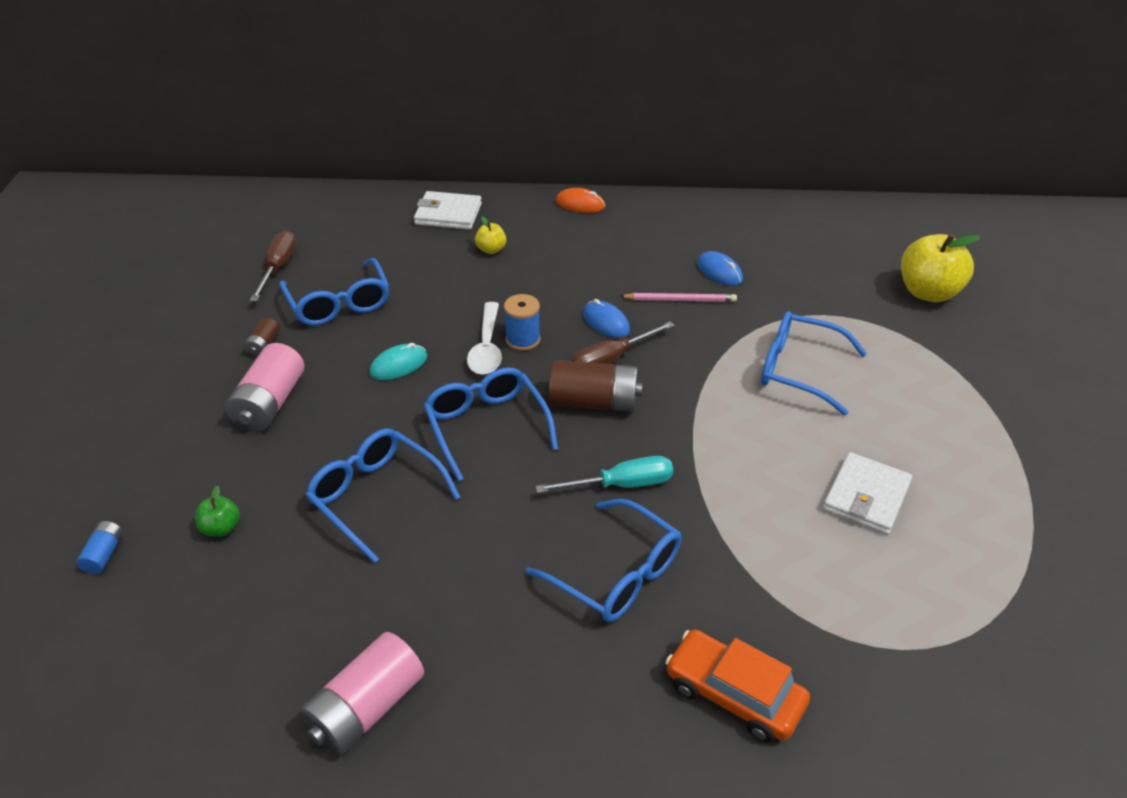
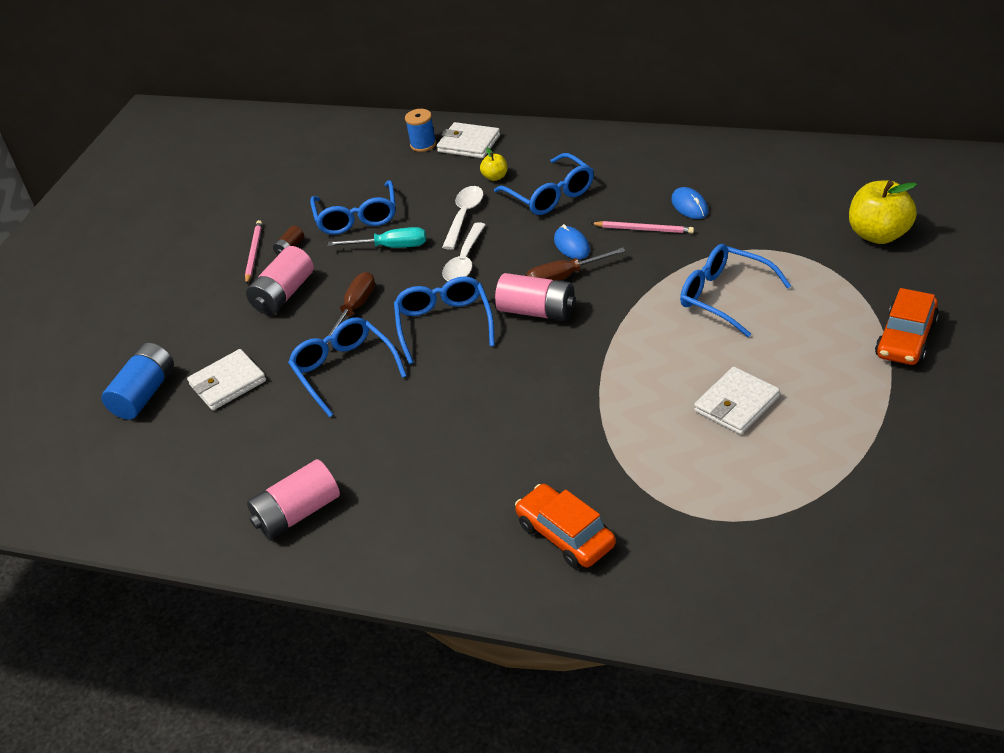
camera: 20 degrees right, 0 degrees up
(104, 554) = (144, 394): blue battery -> blue battery, size x2.04
(217, 354) = (254, 253): none -> pink pencil
(221, 528) = (228, 383): green apple -> white wallet
(278, 268) = (316, 185): brown screwdriver -> brown screwdriver (355, 309)
(398, 365) = (390, 270): turquoise mouse -> none
(469, 295) = (464, 216): none -> white spoon
(523, 339) = (496, 256): blue spool -> blue spool (423, 144)
(580, 204) = (587, 138): orange mouse -> none
(594, 402) = (537, 311): brown battery -> pink battery
(615, 573) = (507, 442): blue glasses -> blue glasses (550, 194)
(621, 485) = (536, 377): turquoise screwdriver -> turquoise screwdriver (391, 247)
(1010, 404) = (906, 338): none -> orange car

